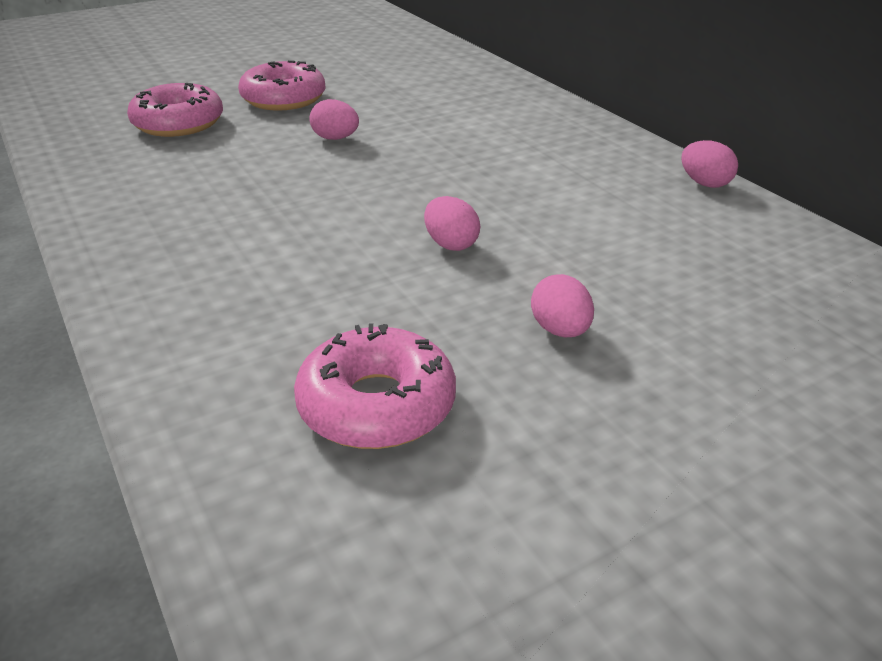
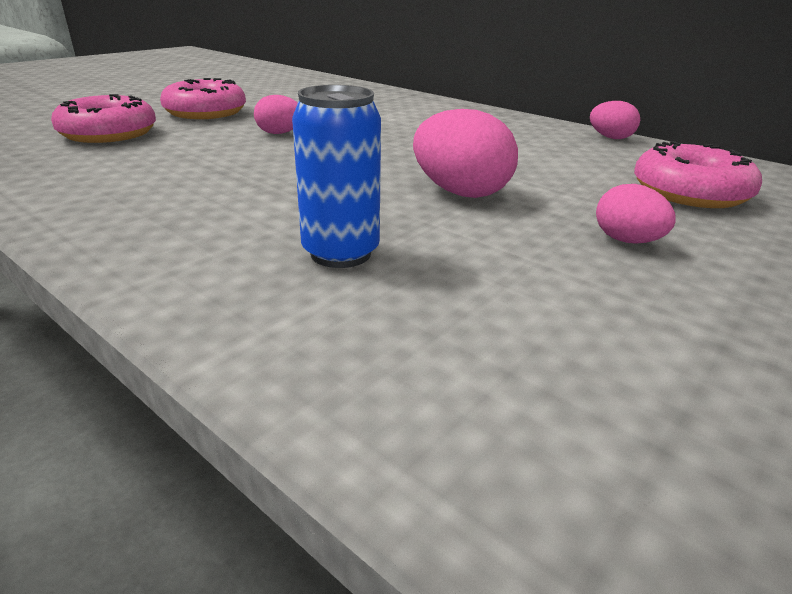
camera: 20 degrees left, 5 degrees down
(284, 300) = (340, 253): none -> blue can
(377, 405) = (533, 330): pink donut -> pink donut (690, 192)
(451, 244) = (460, 192): pink egg -> pink egg, size x1.68

